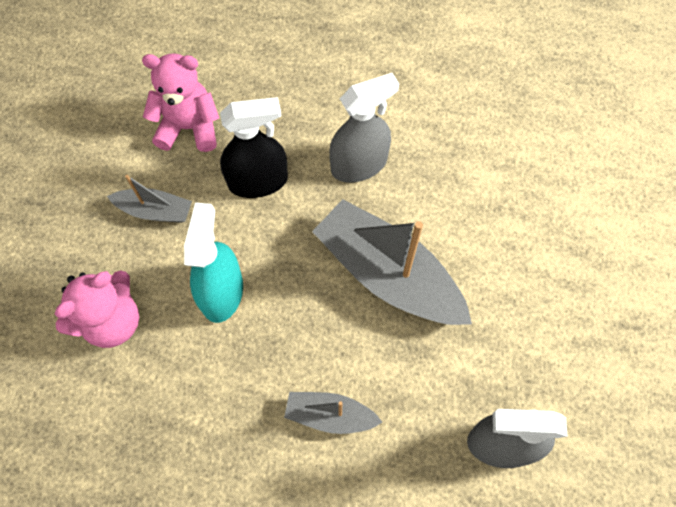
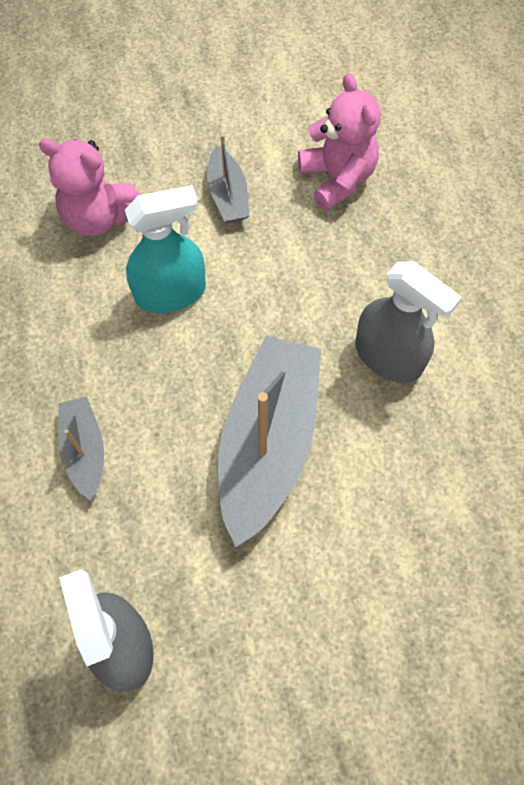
camera: 65 degrees right, 0 degrees up
(258, 181) = (311, 268): black spray bottle -> none

